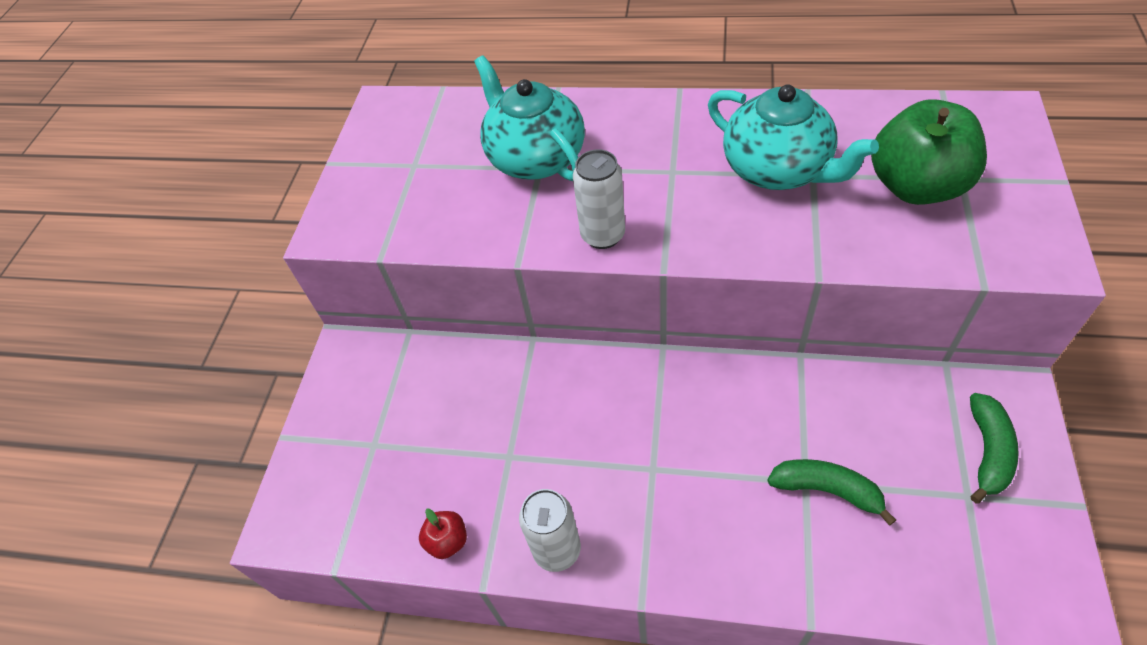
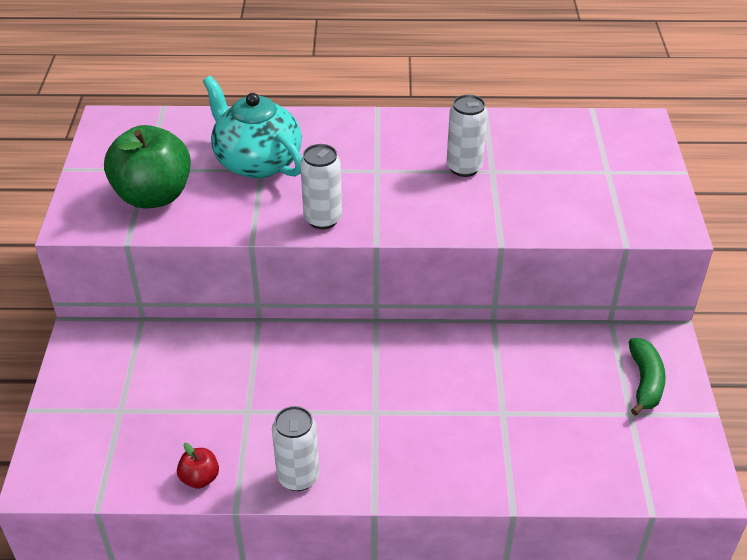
camera: 15 degrees left, 10 degrees down
(778, 170) = (464, 168): turquoise teapot -> white can
(827, 490) = (520, 417): green banana -> none
(916, 187) = (573, 178): green apple -> green apple (153, 196)

